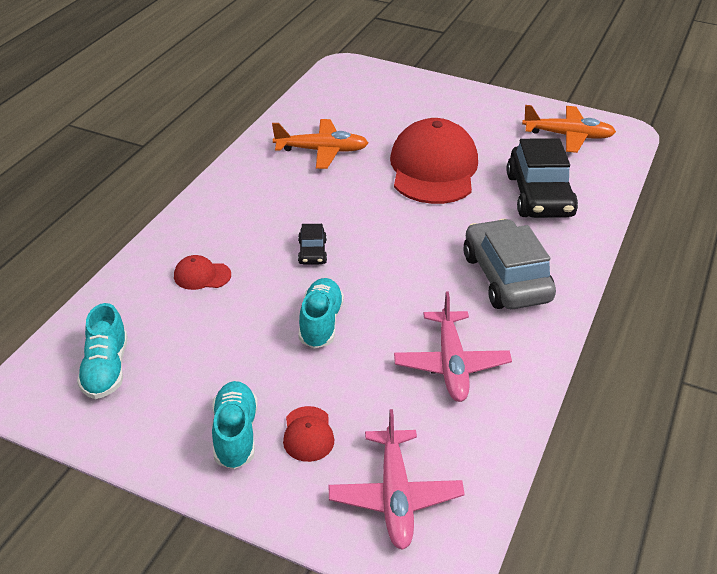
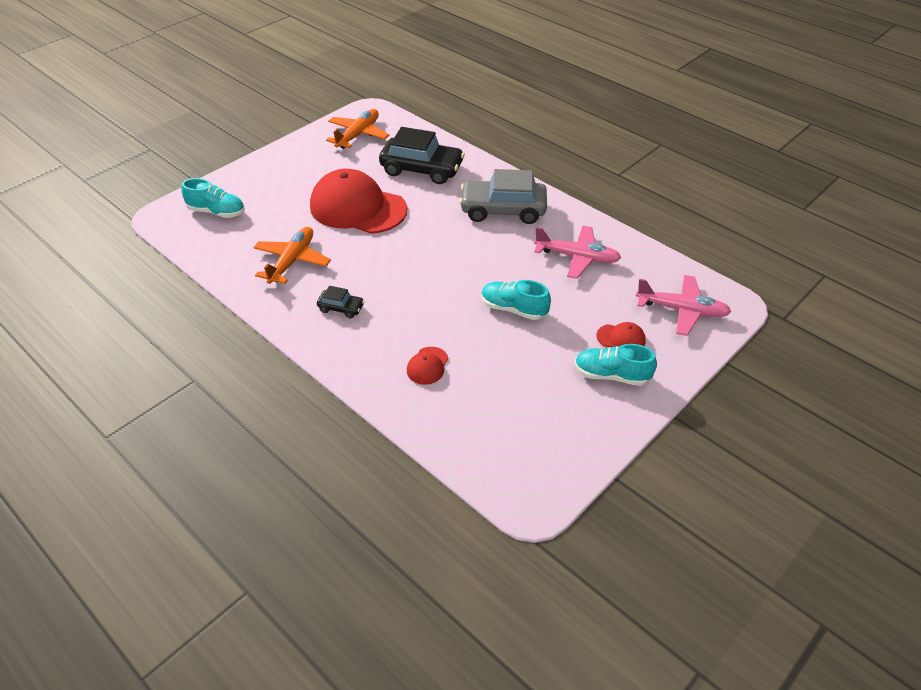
camera: 70 degrees left, 5 degrees up
(106, 369) = (520, 442): turquoise shoe -> turquoise shoe (217, 212)
(312, 252) = (429, 296): black car -> black car (341, 308)

